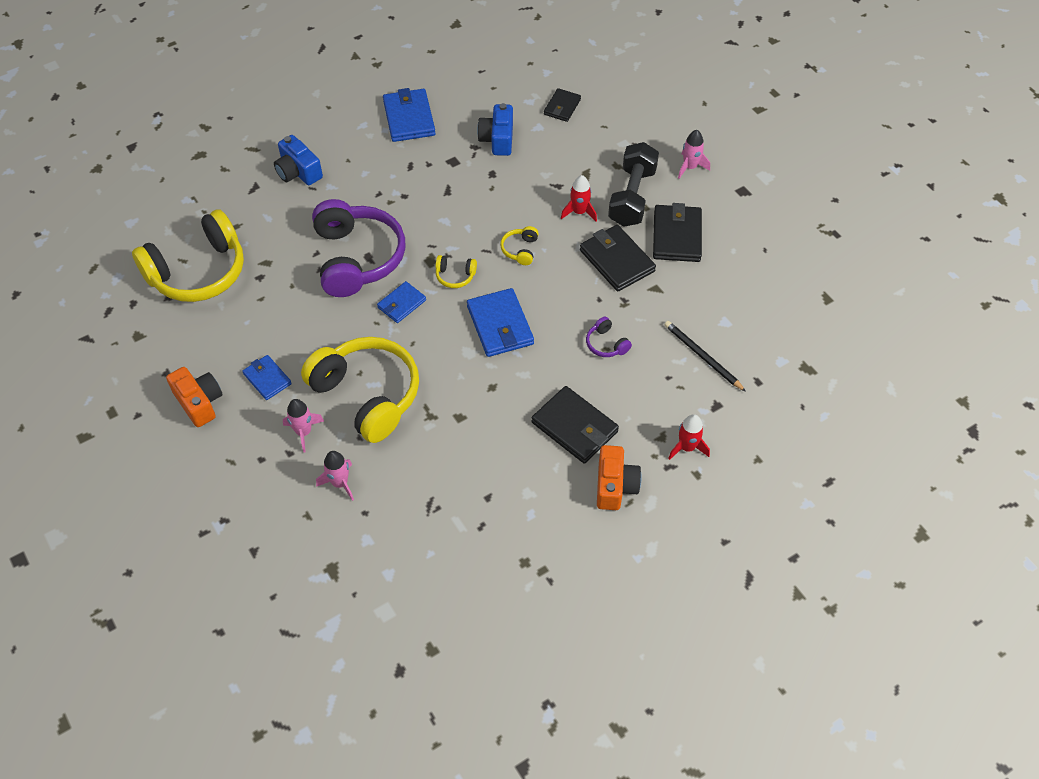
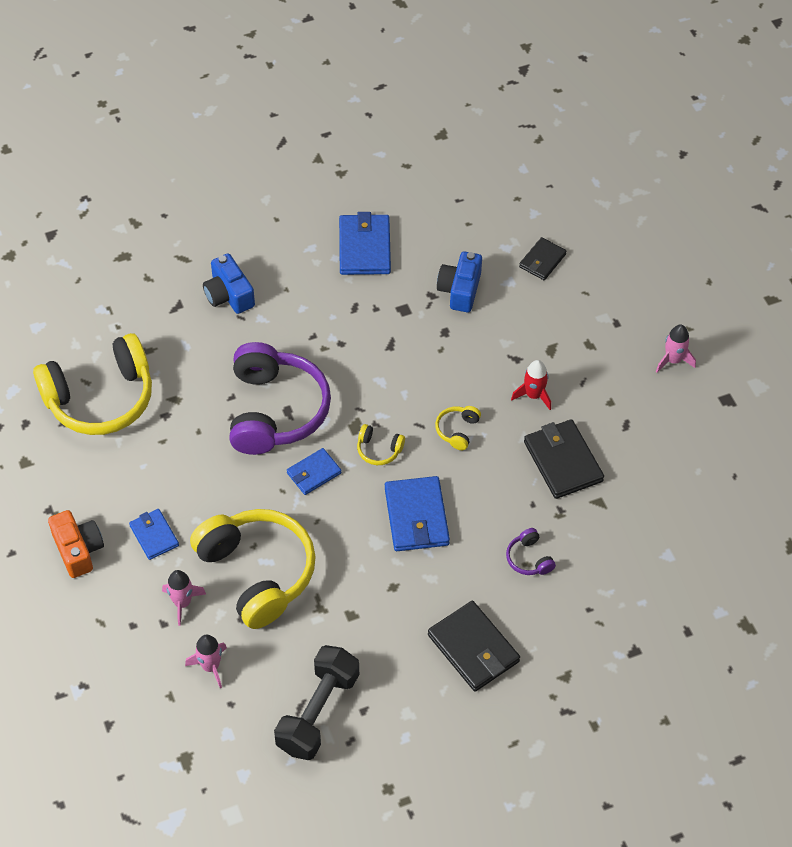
camera: 10 degrees right, 0 degrees up
(615, 486) = (502, 722): orange camera -> none
(632, 197) = (597, 386): black dumbbell -> black dumbbell (318, 712)
(676, 236) = (637, 443): black wallet -> none
(687, 447) = (590, 693): red rocket -> none
(702, 356) = (632, 592): black pencil -> none

